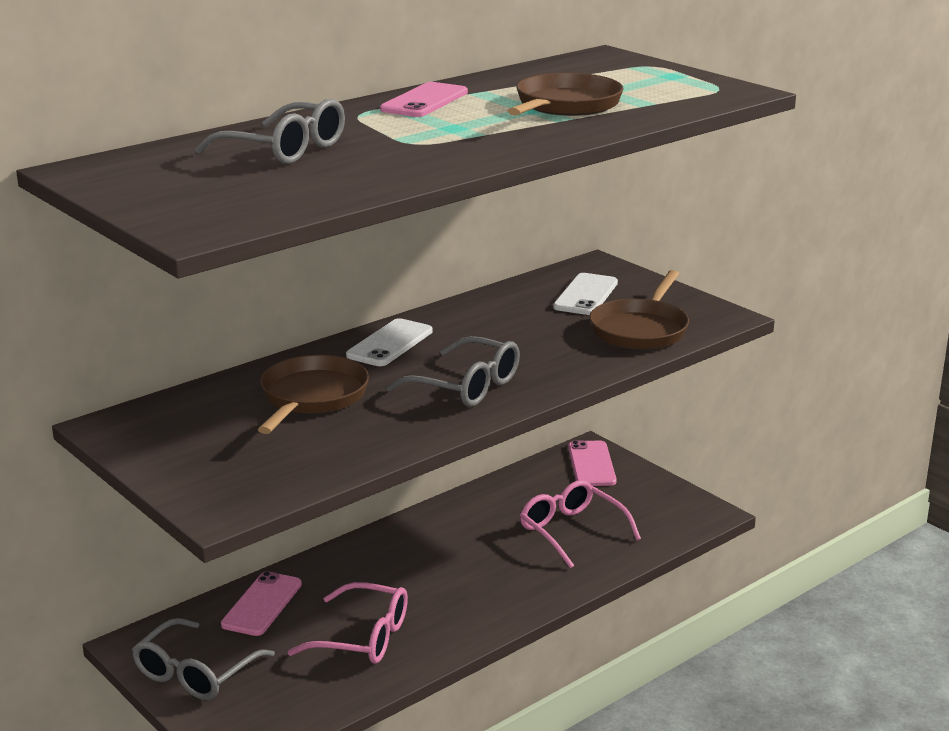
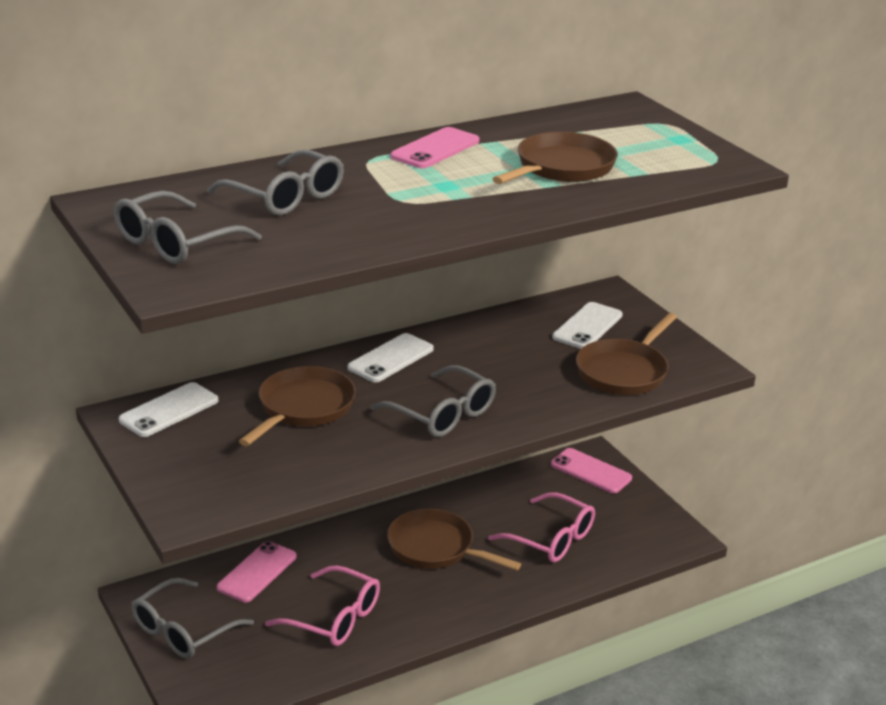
camera: 10 degrees right, 5 degrees up
(161, 415) = (169, 410): none -> white phone
(183, 195) = (176, 243): none -> grey glasses
(452, 556) = (436, 548): none -> brown pan
(572, 531) = (551, 539): pink glasses -> pink glasses turned 150 degrees clockwise
(591, 464) = (591, 471): pink phone -> pink phone turned 60 degrees counterclockwise

